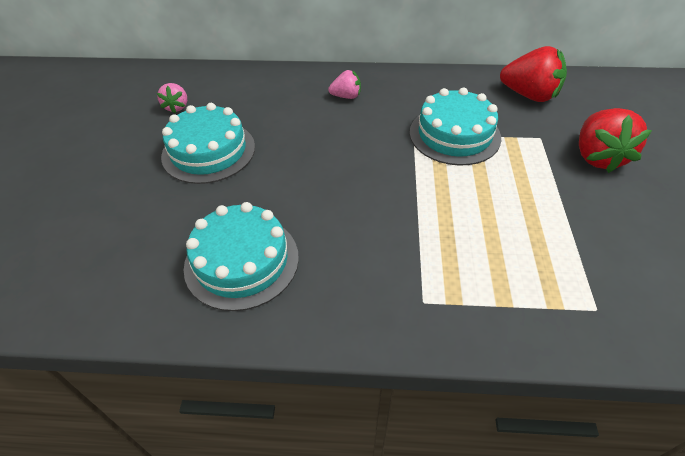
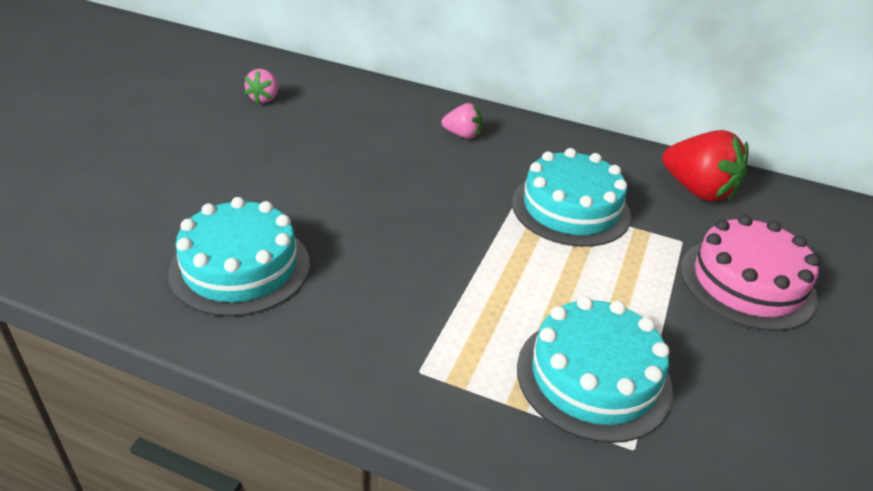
camera: 15 degrees right, 10 degrees down
(208, 151) = (271, 151): turquoise cake -> turquoise cake (593, 377)
(597, 157) = (747, 283): red strawberry -> pink cake

